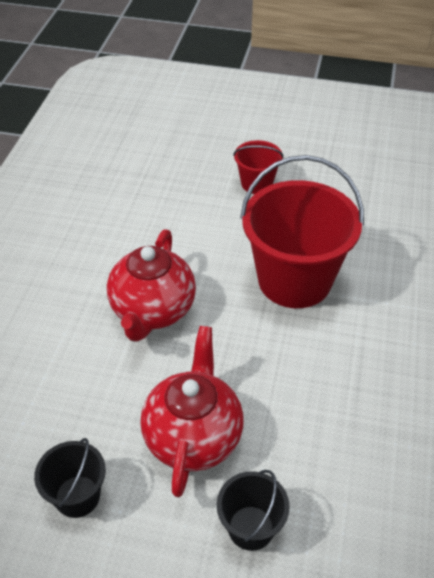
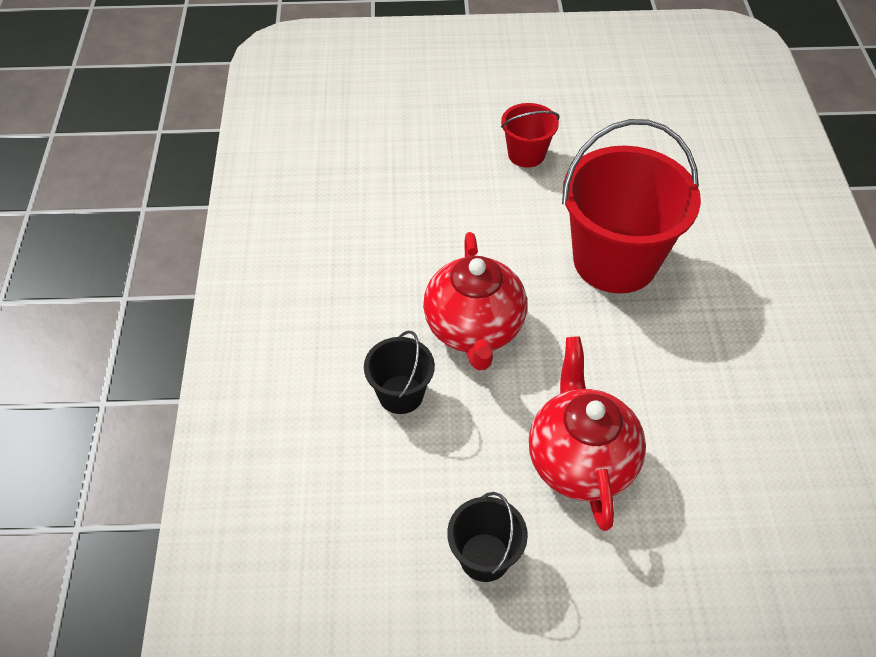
camera: 15 degrees left, 5 degrees up
(251, 528) = (681, 543): black bucket -> black bucket (401, 394)

